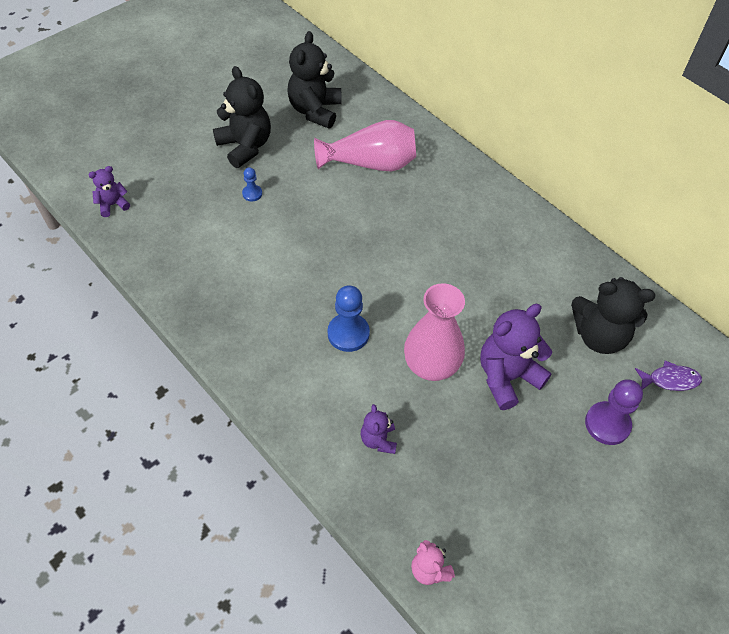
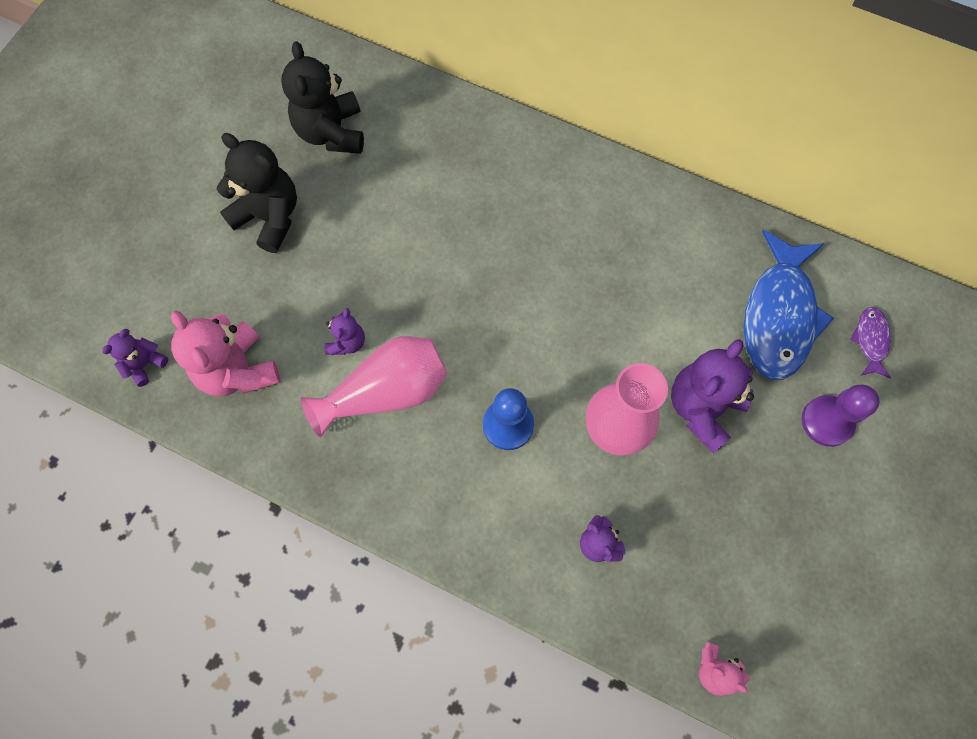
camera: 20 degrees left, 15 degrees up
(173, 230) = (238, 370): none -> pink teddy bear
(252, 194) = (310, 281): blue pawn -> none
(258, 239) = (347, 342): none -> purple teddy bear
(370, 163) = (432, 184): pink vase -> pink vase (386, 392)
(599, 336) = (779, 316): black teddy bear -> blue fish
(670, 380) = (870, 340): purple fish -> purple fish turned 60 degrees counterclockwise

